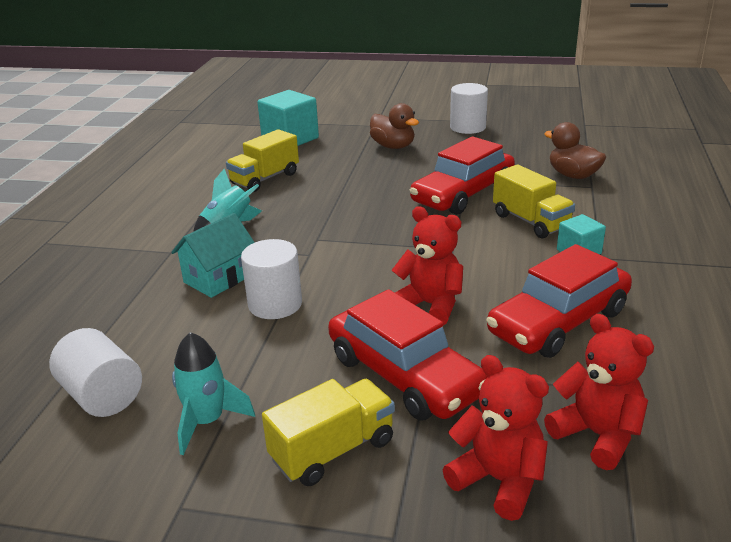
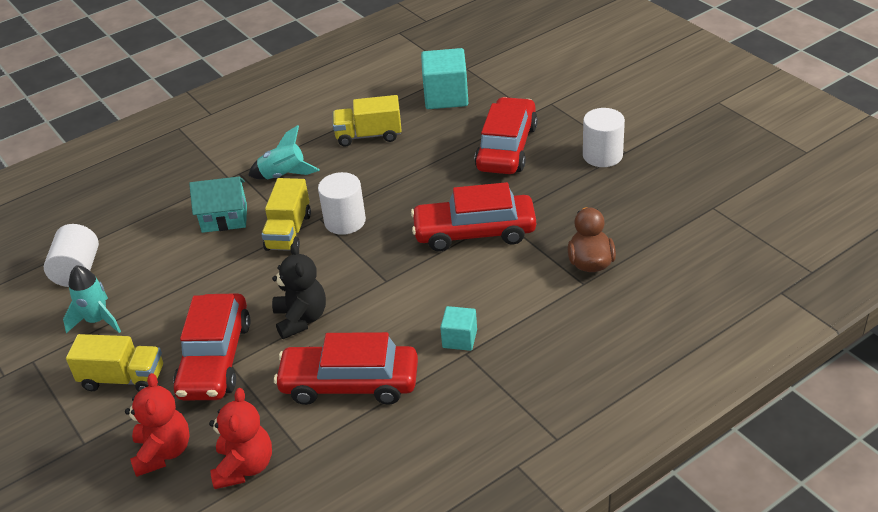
camera: 45 degrees right, 10 degrees up
(275, 304) = (225, 260): white cylinder -> white cylinder (345, 221)
(393, 146) = (507, 147): brown duck -> red car
(430, 305) = (301, 319): red teddy bear -> black teddy bear
(530, 221) = (476, 290): yellow truck -> yellow truck (289, 232)

